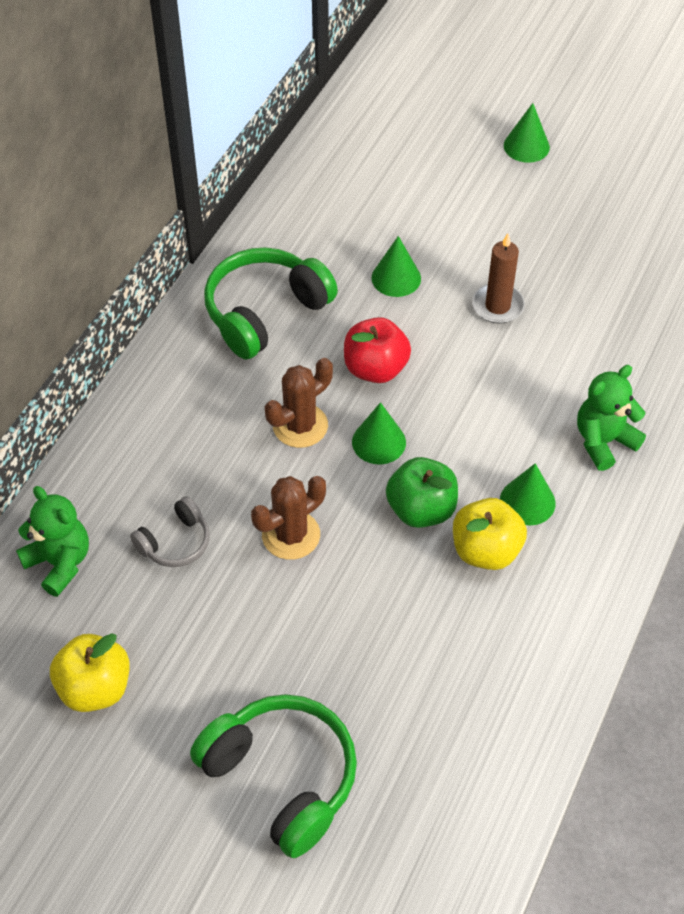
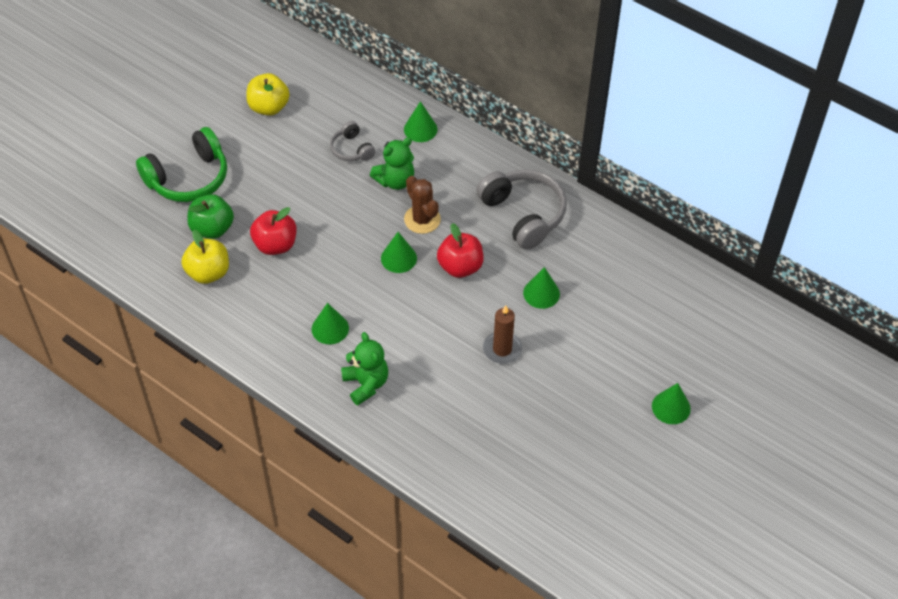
camera: 100 degrees right, 0 degrees up
(59, 562) = (353, 98): green teddy bear -> green teddy bear (395, 181)
(118, 457) = (420, 129): none -> green cone
(265, 312) = (523, 214): green headphones -> grey headphones
(291, 535) = (340, 203): brown cactus -> none
(394, 607) = (275, 245): none -> red apple
(421, 509) = (340, 271): green apple -> green apple (212, 229)
(486, 550) = (300, 298): yellow apple -> yellow apple (208, 273)

